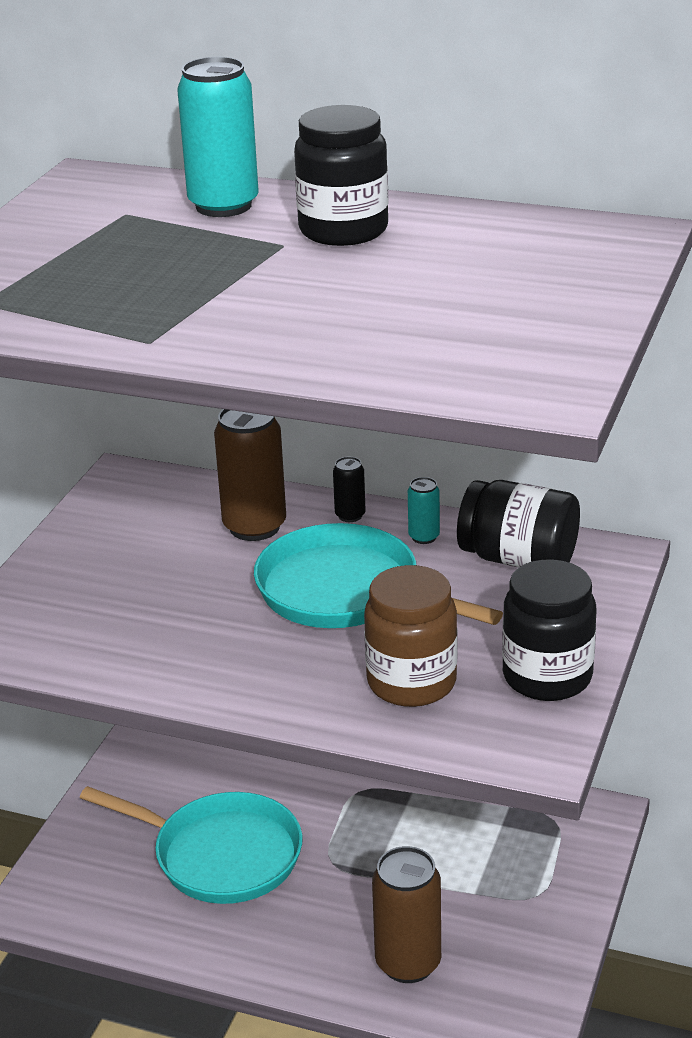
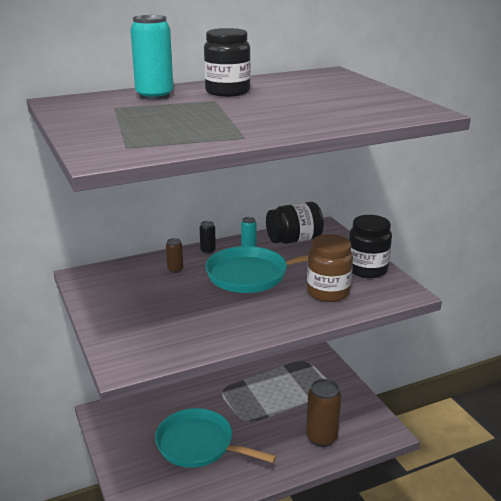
camera: 45 degrees left, 5 degrees down
(220, 855) = (199, 445): turquoise pan -> turquoise pan turned 135 degrees counterclockwise
(254, 527) = (175, 269): brown can -> brown can, size x0.48

